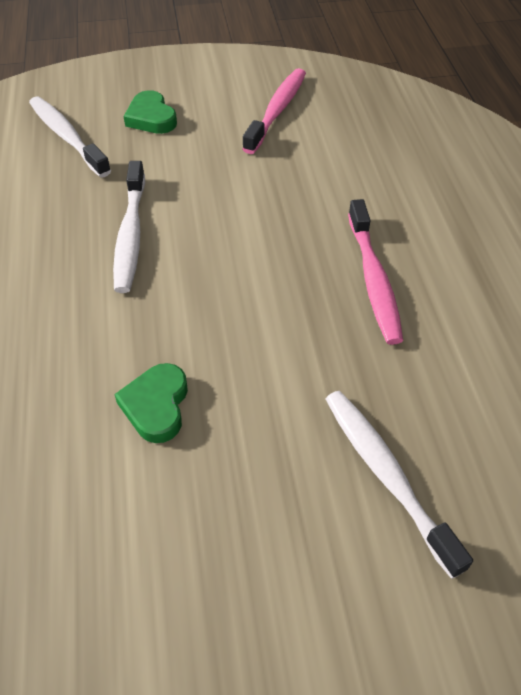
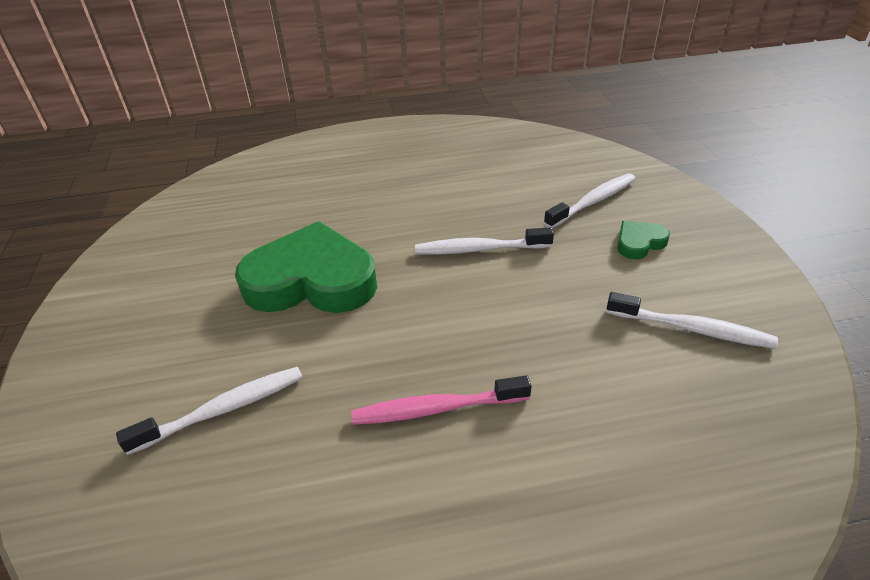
camera: 90 degrees right, 10 degrees down
(156, 406) = (311, 280): green heart -> green heart, size x2.30
(277, 110) = (692, 329): pink toothbrush -> white toothbrush

